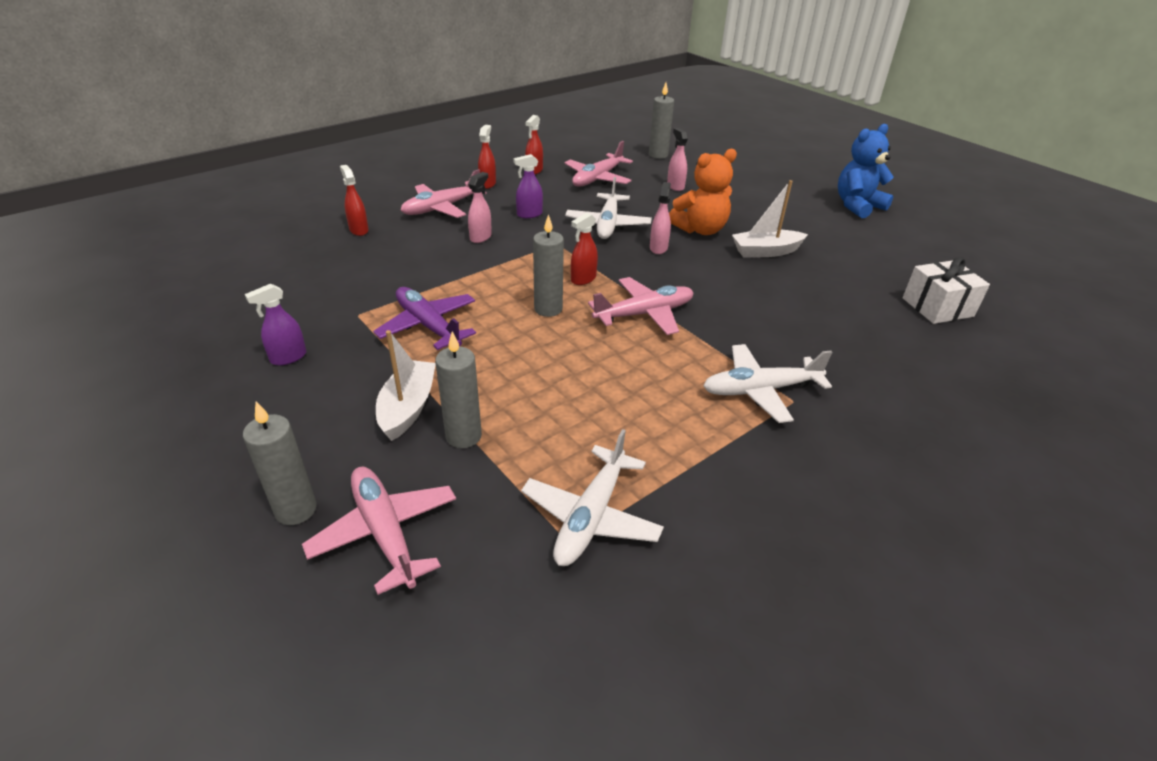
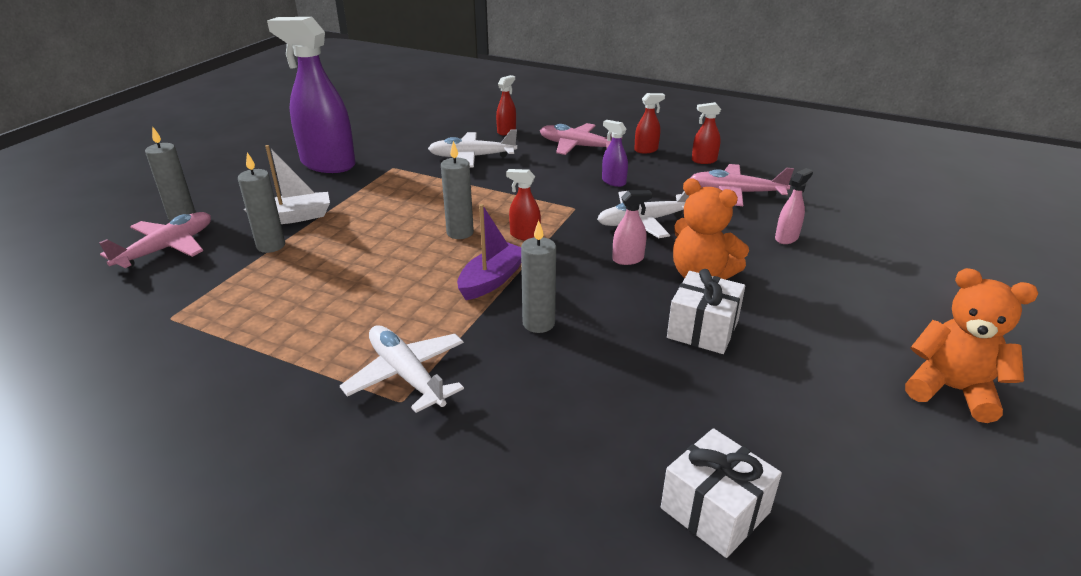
camera: 65 degrees right, 5 degrees down
(288, 357) = (327, 164): purple spray bottle -> purple spray bottle, size x2.36
(428, 326) = (397, 194): purple plane -> none
(481, 237) = (547, 174): pink spray bottle -> none
(591, 516) = (197, 320): white plane -> white plane (472, 157)
(644, 314) = (492, 280): pink plane -> purple boat
(658, 155) = (852, 210): grey candle -> grey candle (538, 323)
(765, 251) = (703, 329): white boat -> white gift
(857, 206) = (951, 390): blue teddy bear -> orange teddy bear

